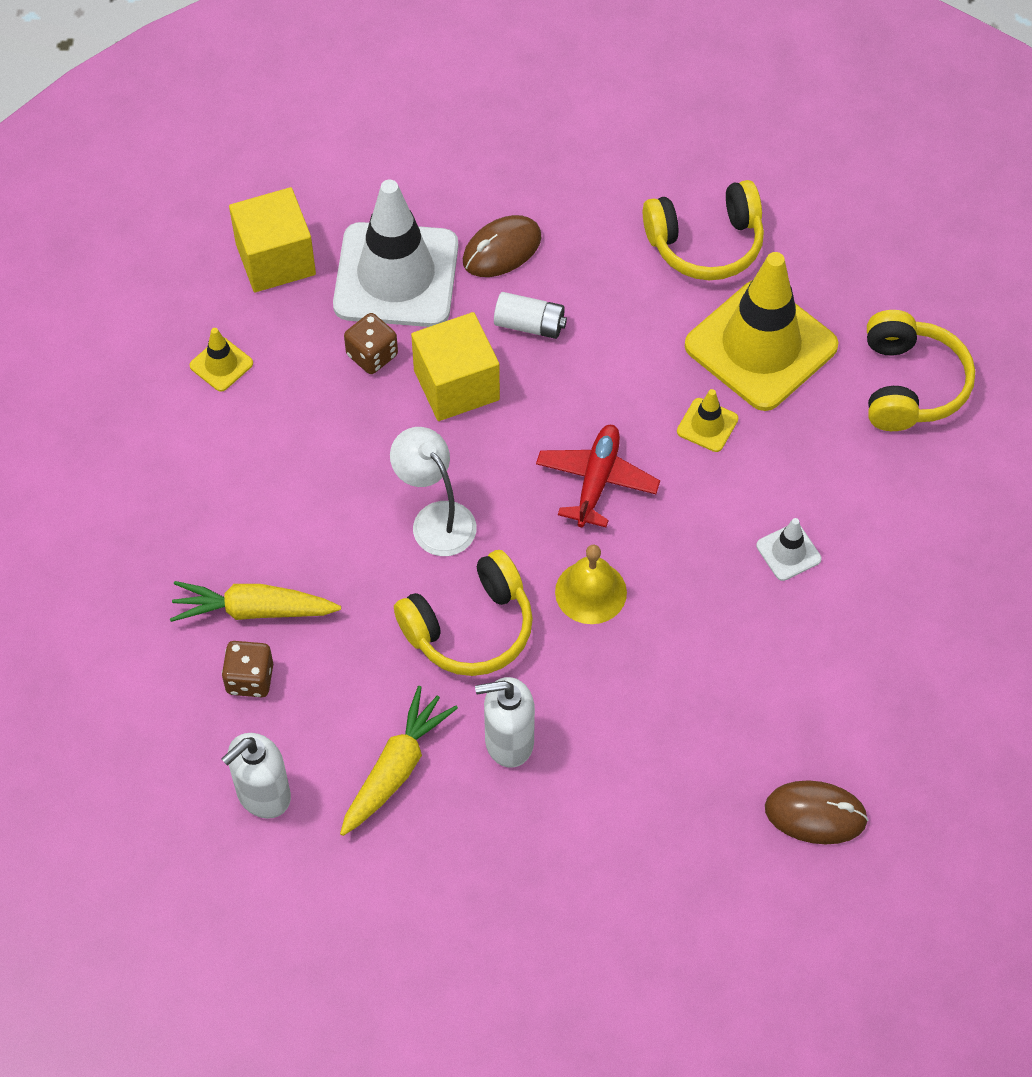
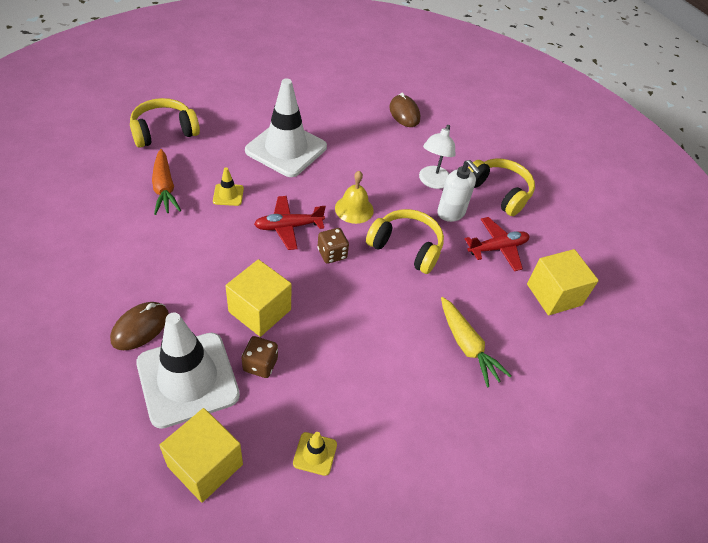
camera: 125 degrees left, 10 degrees down
(250, 679) = (504, 329): brown dice -> brown dice (332, 254)
(263, 794) = (554, 294): white soap dispenser -> yellow cube
(396, 768) = (497, 248): yellow carrot -> red plane
(435, 519) = (354, 285): white lamp -> white lamp (432, 182)
(502, 249) = (140, 327): brown mouse -> brown mouse turned 75 degrees counterclockwise
(529, 325) = (196, 291): white battery -> none
(705, 243) = (96, 230): yellow headphones -> yellow headphones (498, 192)
(761, 346) = (164, 188): yellow traffic cone -> orange carrot
(788, 552) = (286, 149): white traffic cone -> white traffic cone, size x2.43

